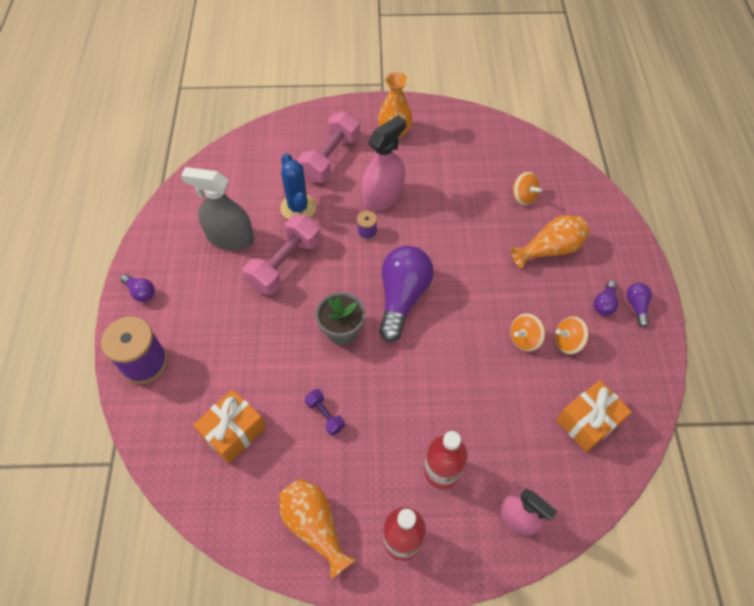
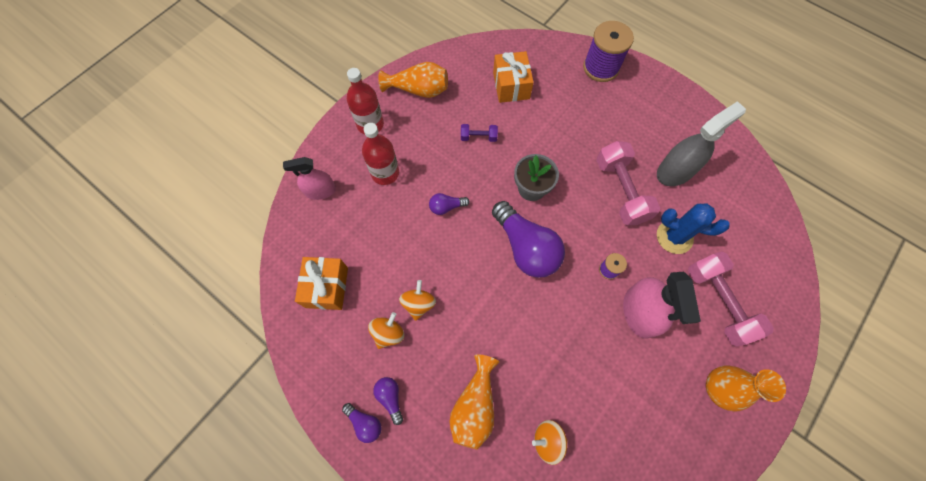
camera: 130 degrees right, 10 degrees up
(141, 292) = (663, 92): purple light bulb -> purple light bulb (446, 207)

